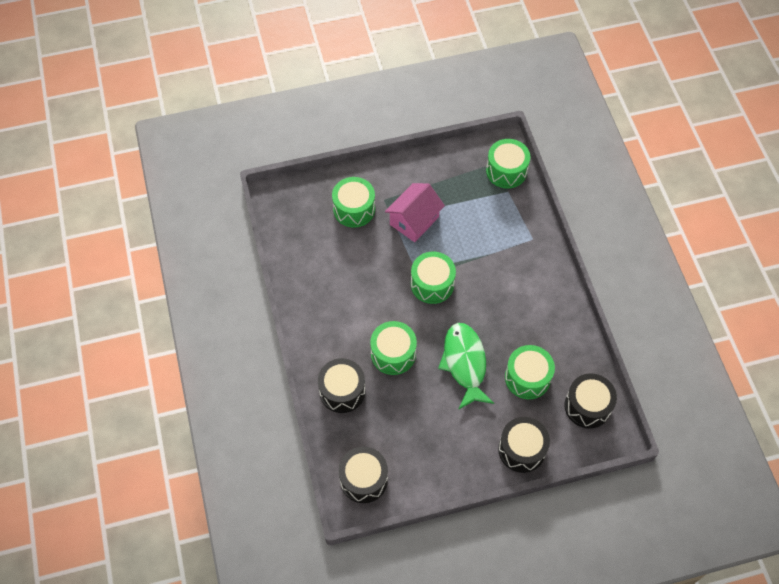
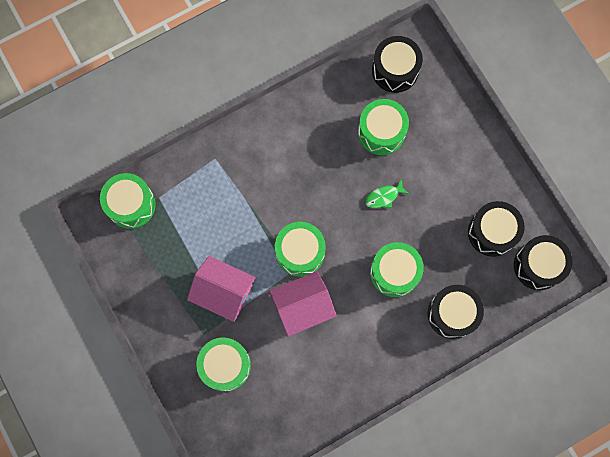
camera: 105 degrees left, 15 degrees up
(384, 275) = (302, 307): none -> pink house
(465, 363) = (384, 196): green fish -> green fish, size x0.46
(521, 449) = (459, 122): black drum -> black drum (492, 232)

